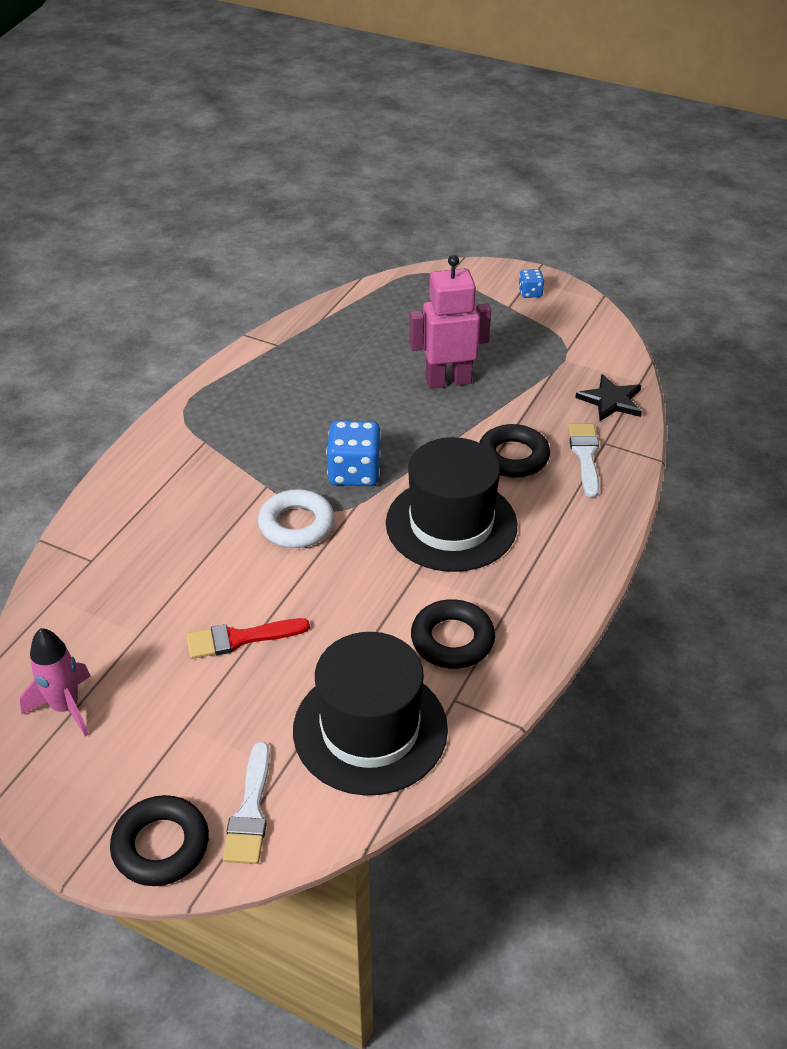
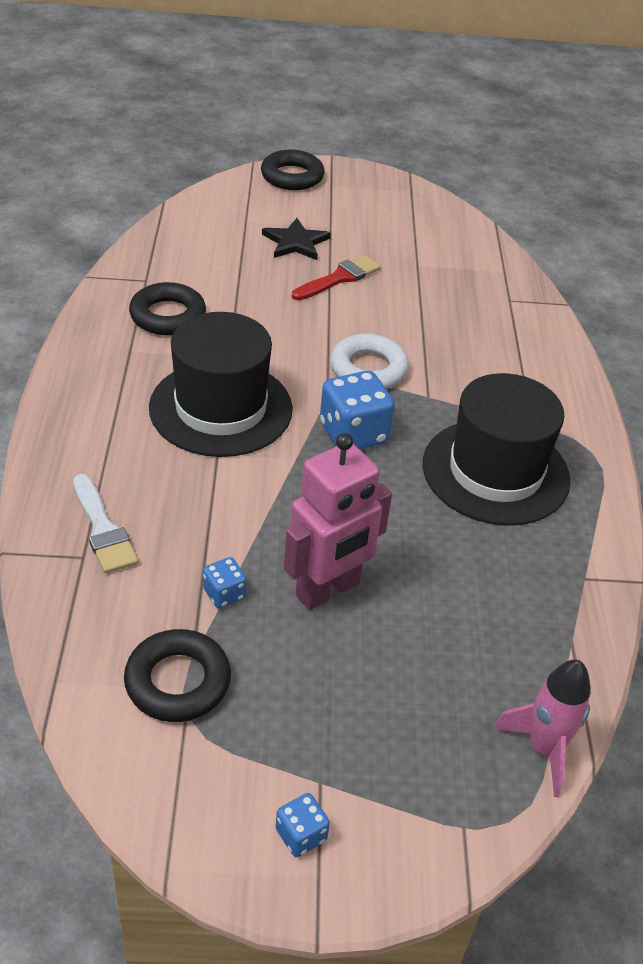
camera: 150 degrees right, 0 degrees up
(65, 707) = (420, 217): pink rocket -> pink rocket (544, 748)
(250, 811) = (251, 199): white brush -> none
(370, 729) = (199, 250): black hat -> black hat (495, 472)
(513, 457) = (190, 502): black ring -> black ring (178, 681)
(517, 396) = (224, 594): none -> blue dice
(611, 400) = (91, 629): black star -> black star (296, 242)

